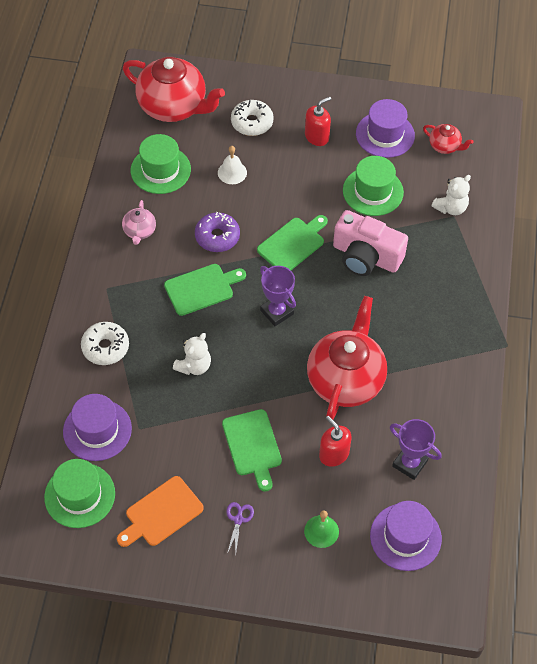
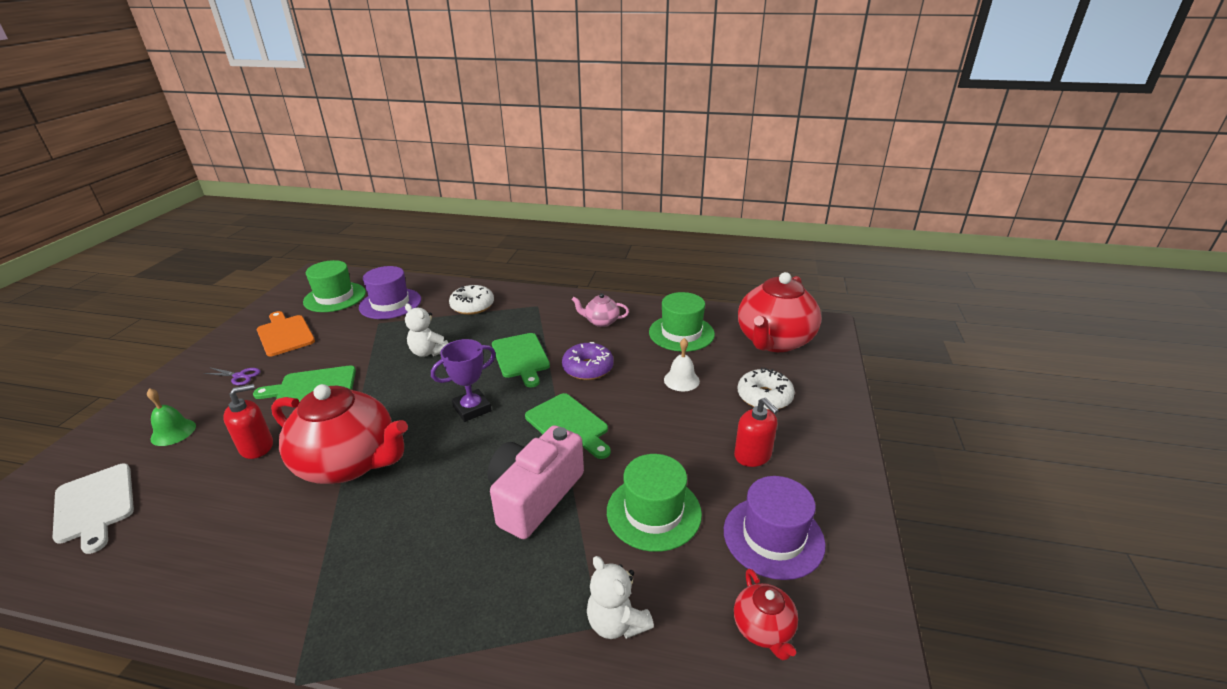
camera: 95 degrees right, 25 degrees down
(405, 537) = (95, 505): purple hat -> white cutting board
(409, 463) = (187, 518): purple trophy -> none
(445, 146) = (763, 629): red teapot -> red teapot turned 45 degrees counterclockwise

